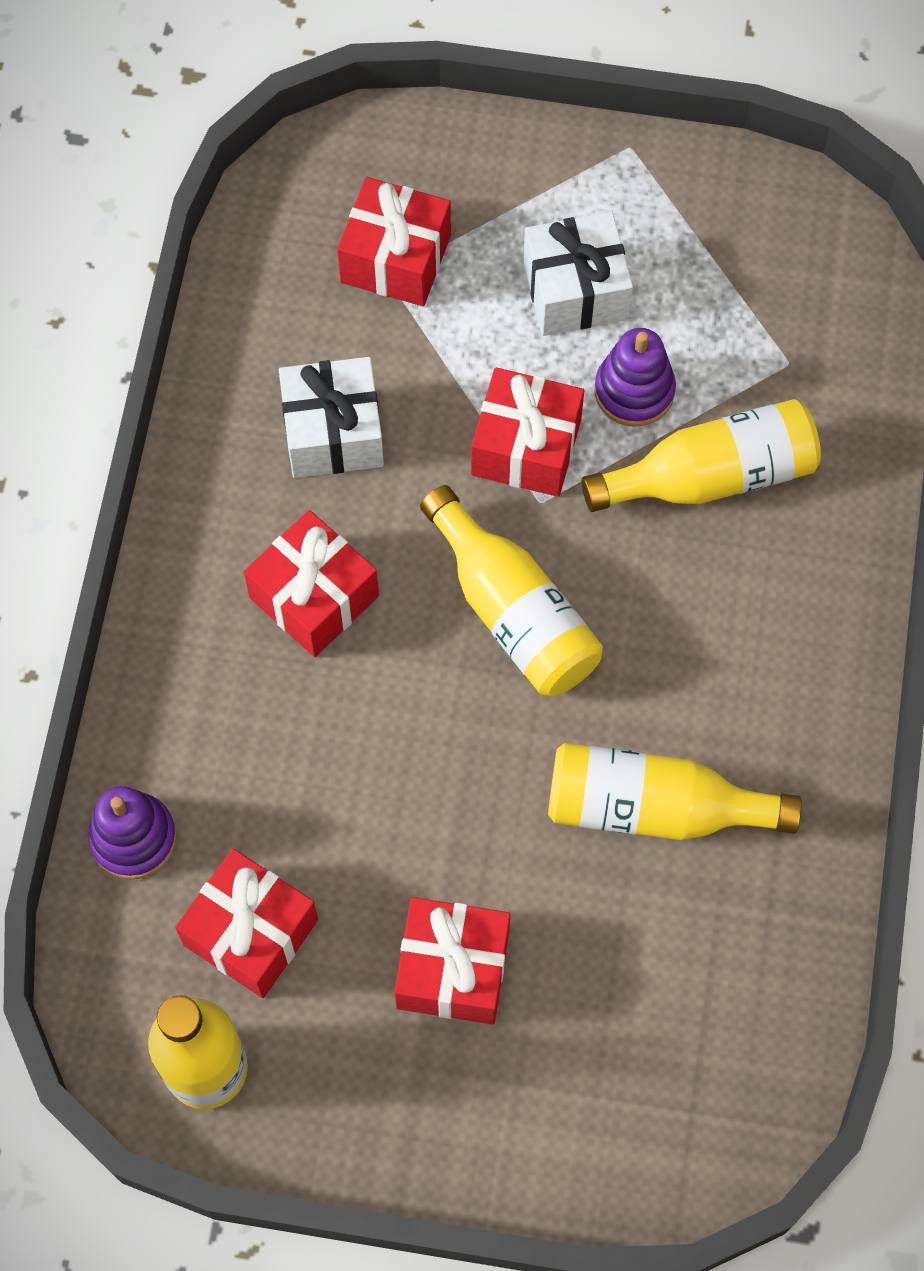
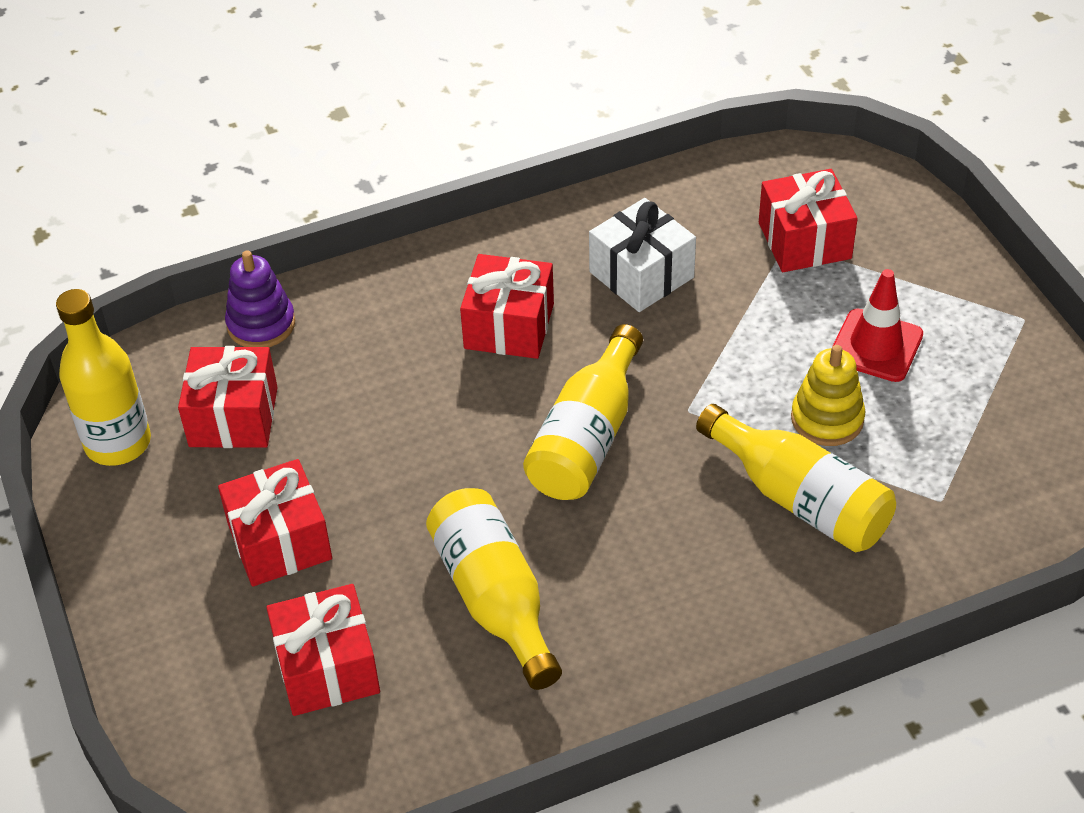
camera: 60 degrees right, 20 degrees down
(526, 447) = (724, 380): red gift -> red gift (327, 668)
(575, 290) = (876, 346): white gift -> red traffic cone
(634, 391) = (827, 419): purple stacking toy -> yellow stacking toy

